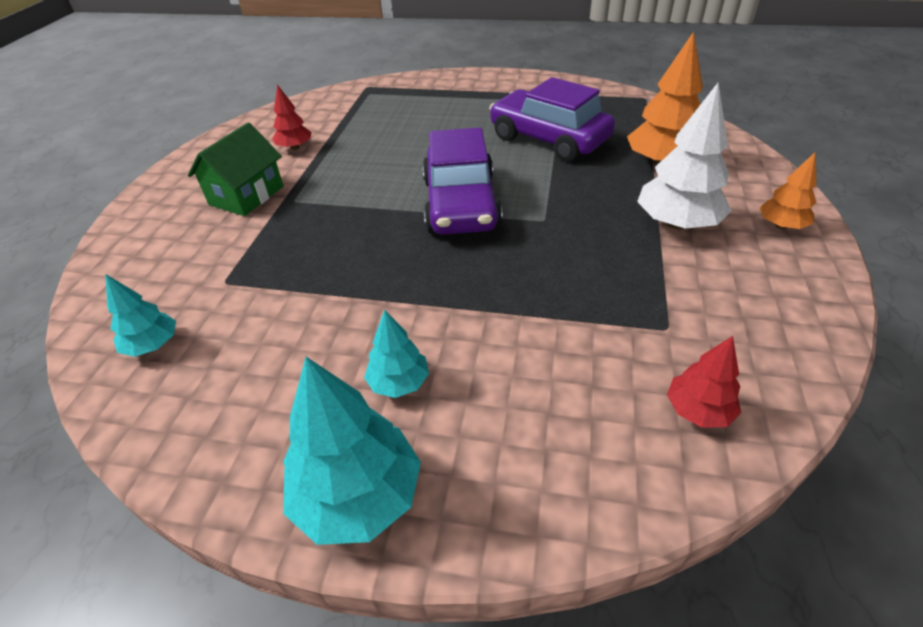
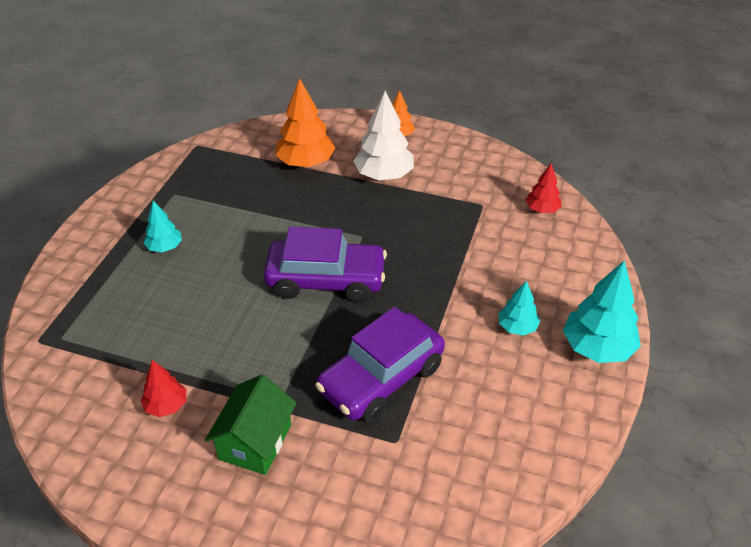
camera: 85 degrees left, 0 degrees up
(153, 345) = (469, 481): turquoise tree -> turquoise tree (165, 247)
(246, 195) = (255, 442): green house -> green house turned 75 degrees clockwise
(548, 139) = (242, 214): purple car -> purple car (381, 378)

